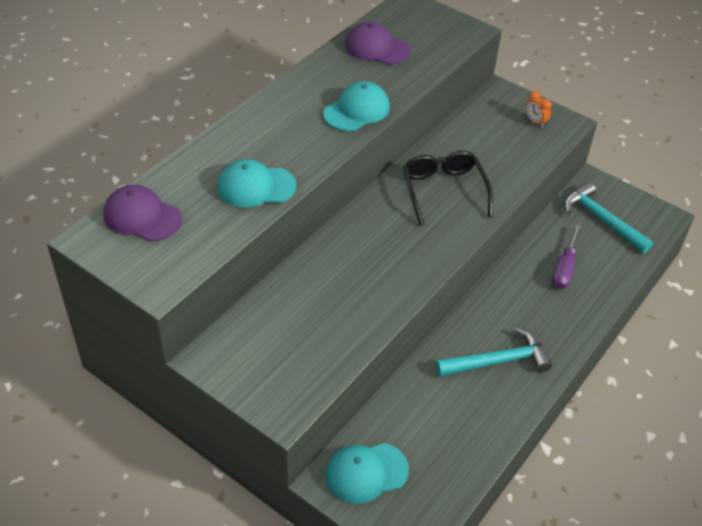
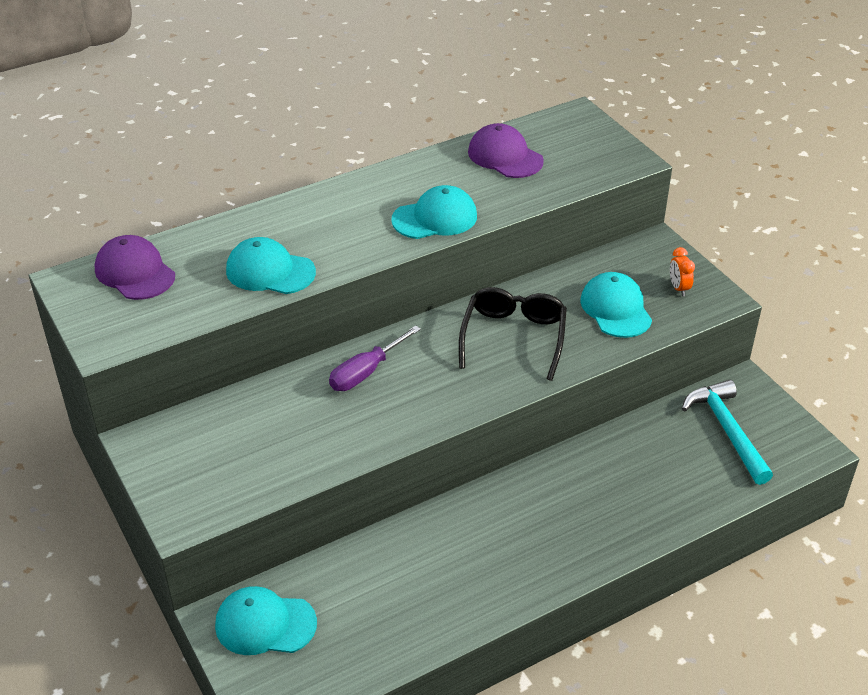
camera: 25 degrees right, 5 degrees down
(498, 361) = (491, 553): turquoise hammer -> none
(502, 149) = (616, 309): none -> turquoise cap
(564, 269) = (641, 474): purple screwdriver -> purple screwdriver (365, 373)

